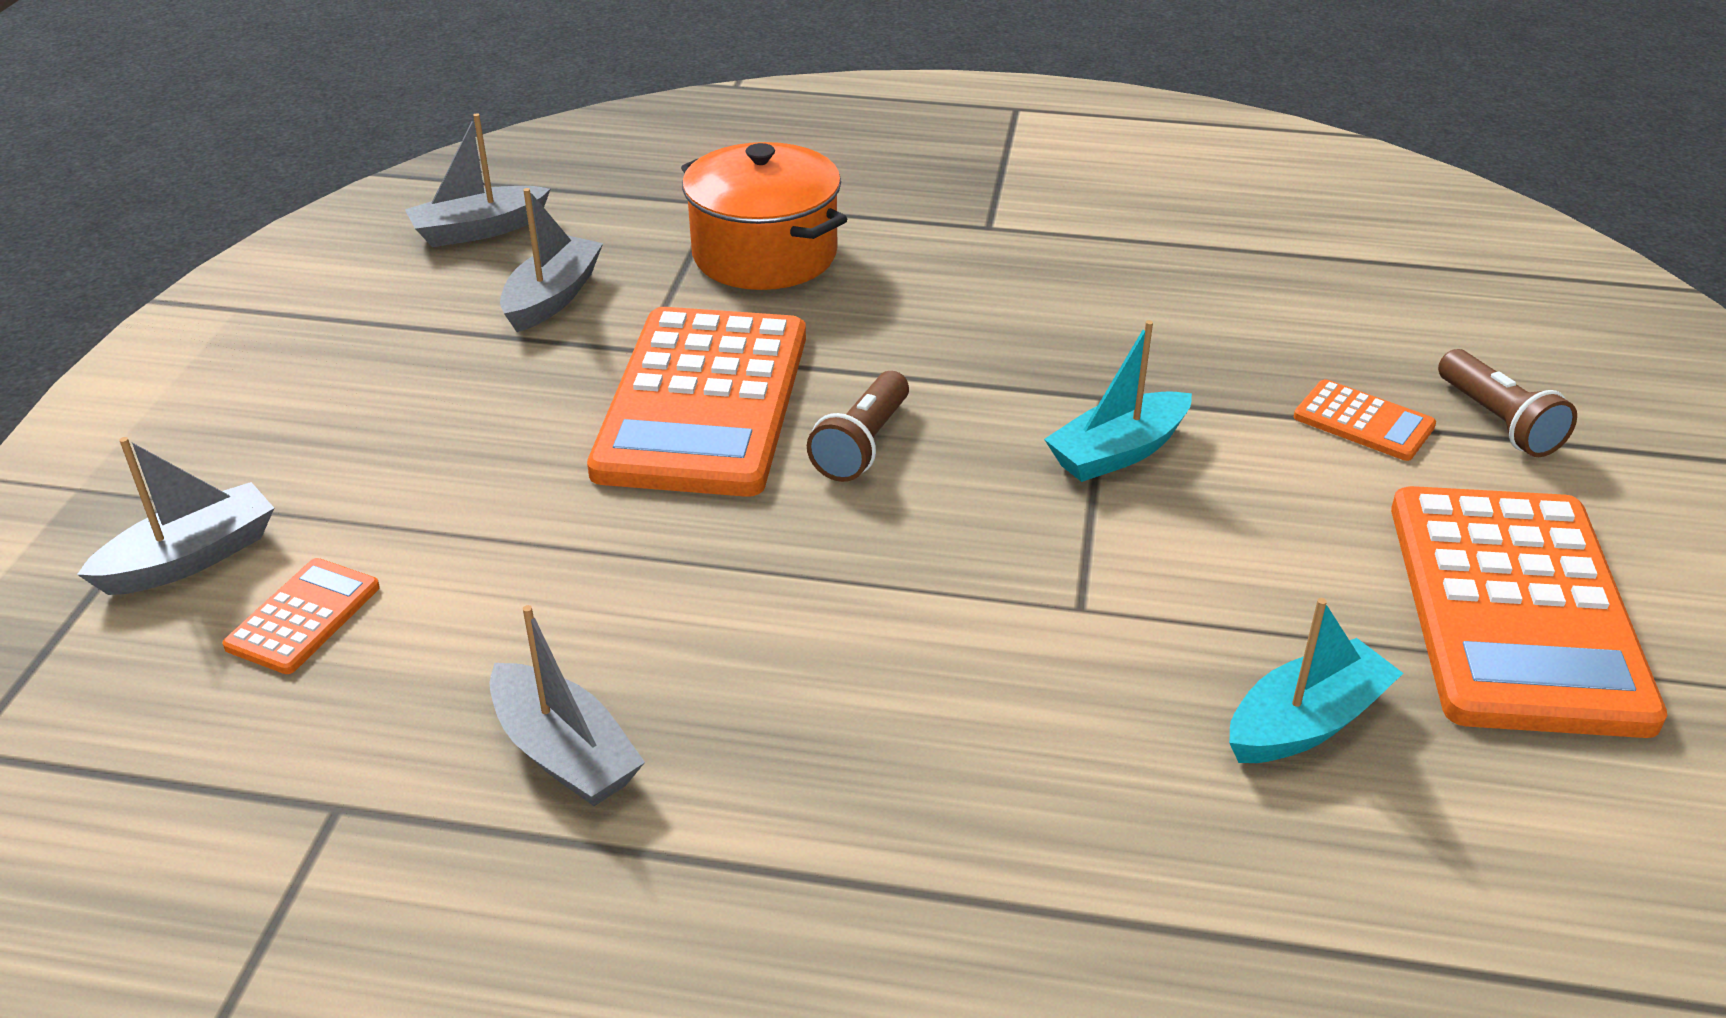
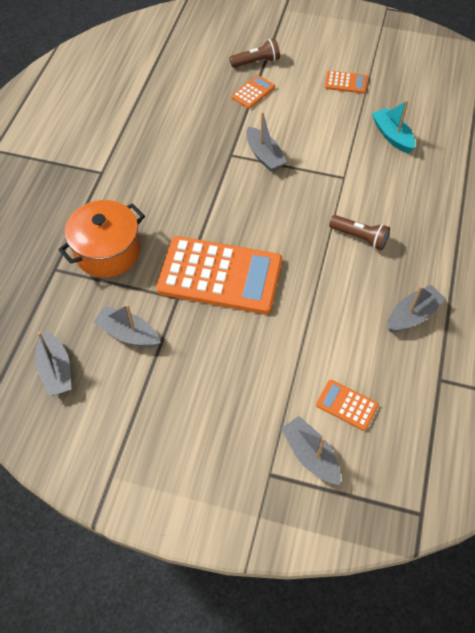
camera: 85 degrees left, 20 degrees up
(862, 445) = (253, 226): brown flashlight -> brown flashlight (359, 237)
(1118, 452) = (264, 156): turquoise boat -> grey boat
(1515, 610) = (346, 83): orange calculator -> orange calculator, size x0.43

